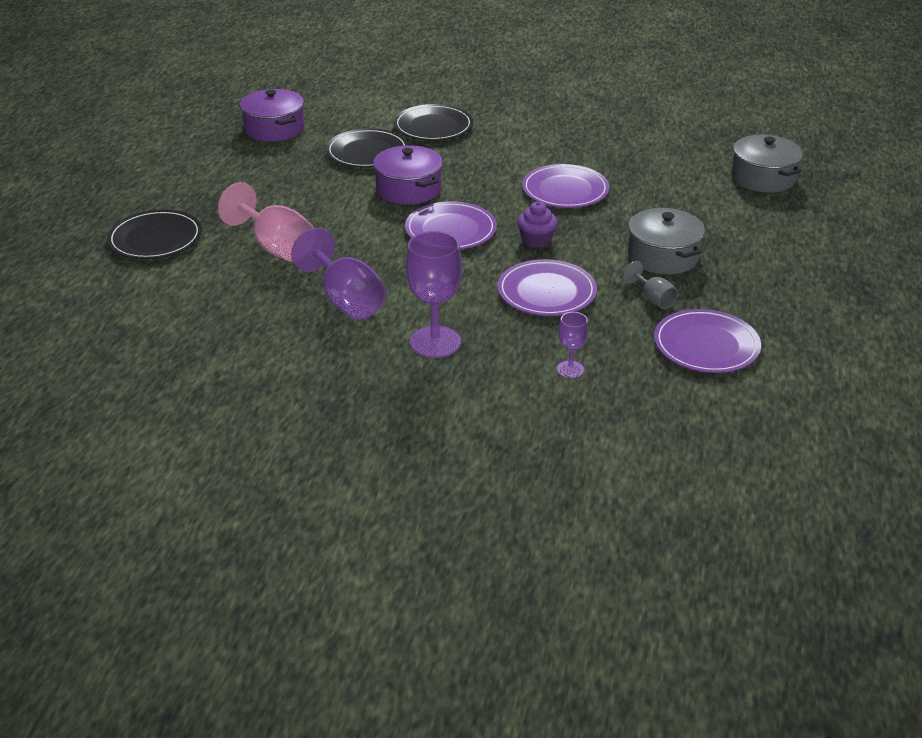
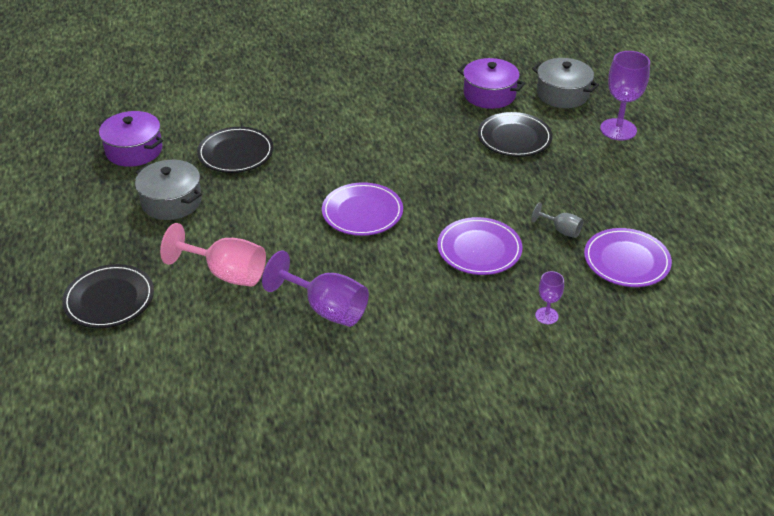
camera: 25 degrees left, 5 degrees up
(408, 189) = (298, 181): purple pot -> purple pot (489, 94)
(433, 126) = (274, 111): black plate -> black plate (514, 137)
(435, 342) = (427, 325): purple goblet -> purple goblet (618, 129)
(536, 240) = (437, 202): purple cupcake -> none
(565, 190) = (425, 146): purple plate -> none
(663, 256) = (541, 188): grey pot -> grey pot (171, 201)

